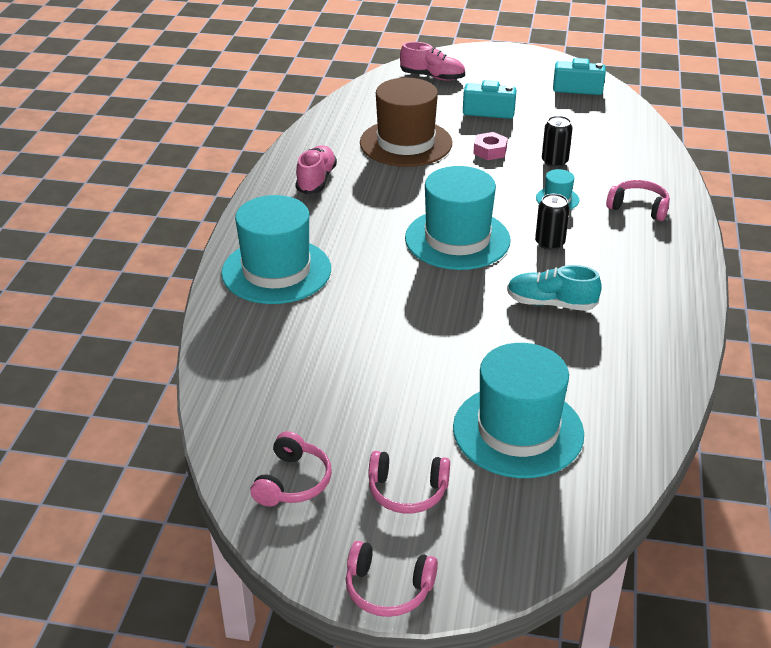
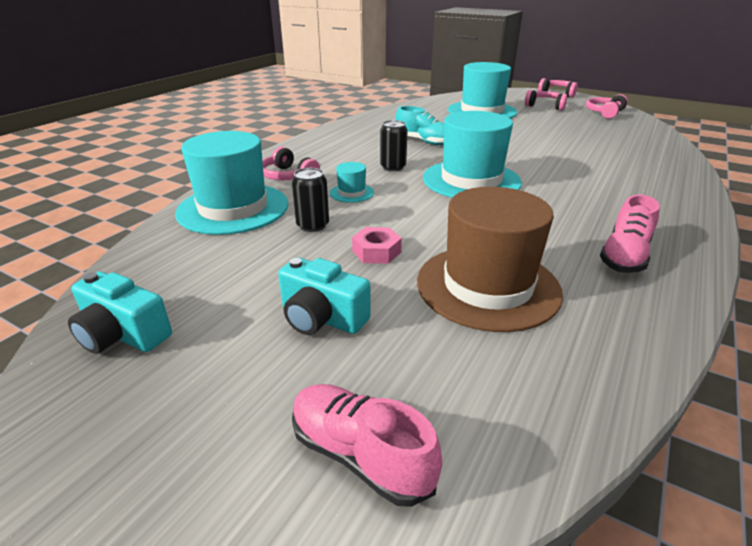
camera: 160 degrees left, 5 degrees down
(276, 271) = (646, 184): turquoise hat -> turquoise hat (233, 208)

